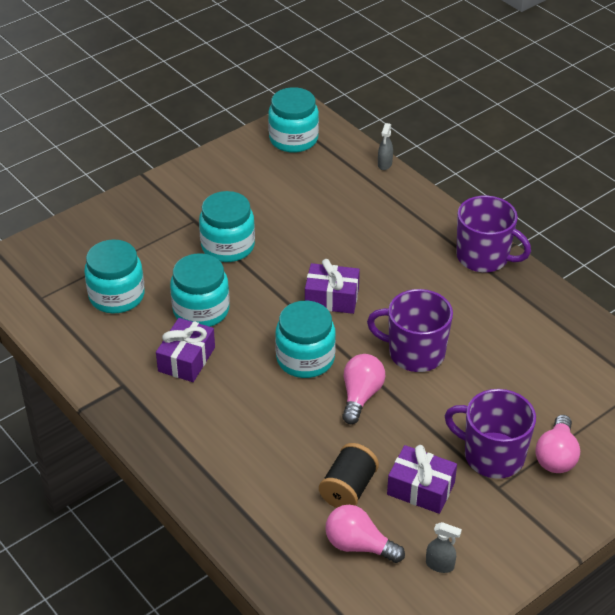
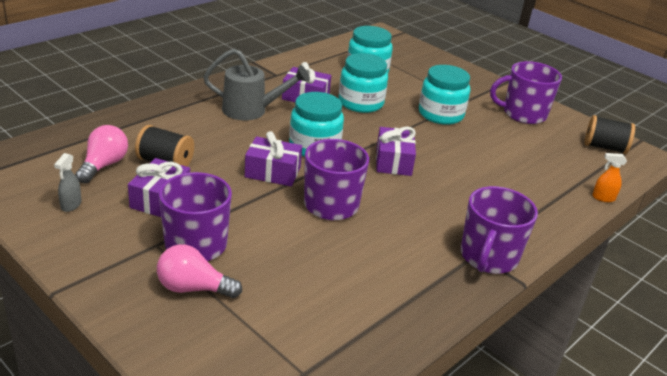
camera: 80 degrees right, 10 degrees down
(222, 412) = (251, 110): none -> grey watering can
(225, 181) = (523, 114): none -> purple mug
(293, 139) = (604, 147): turquoise jar -> black spool
(360, 396) = (272, 172): pink light bulb -> purple gift
(384, 164) = (603, 198): grey spray bottle -> orange spray bottle

